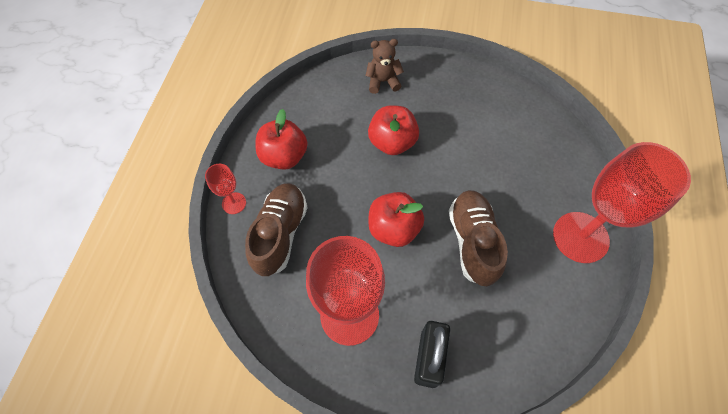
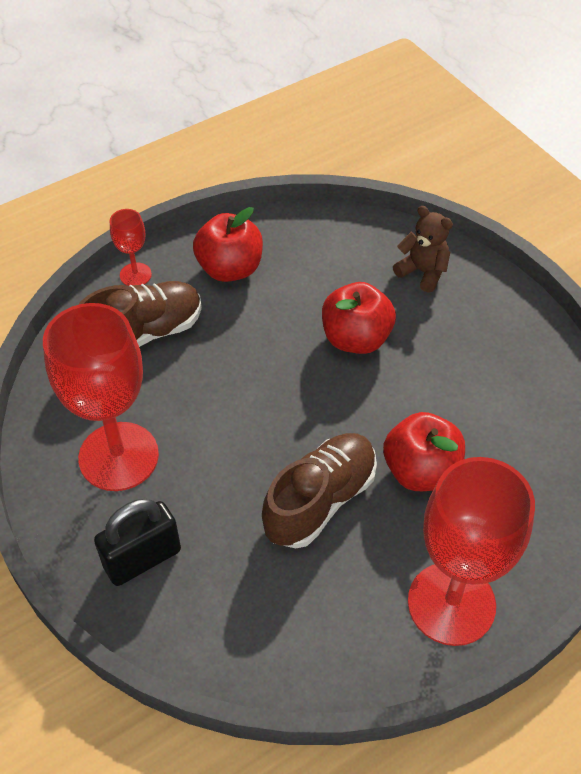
camera: 45 degrees right, 10 degrees down
(393, 228) = (254, 419): red apple -> red apple (421, 471)

